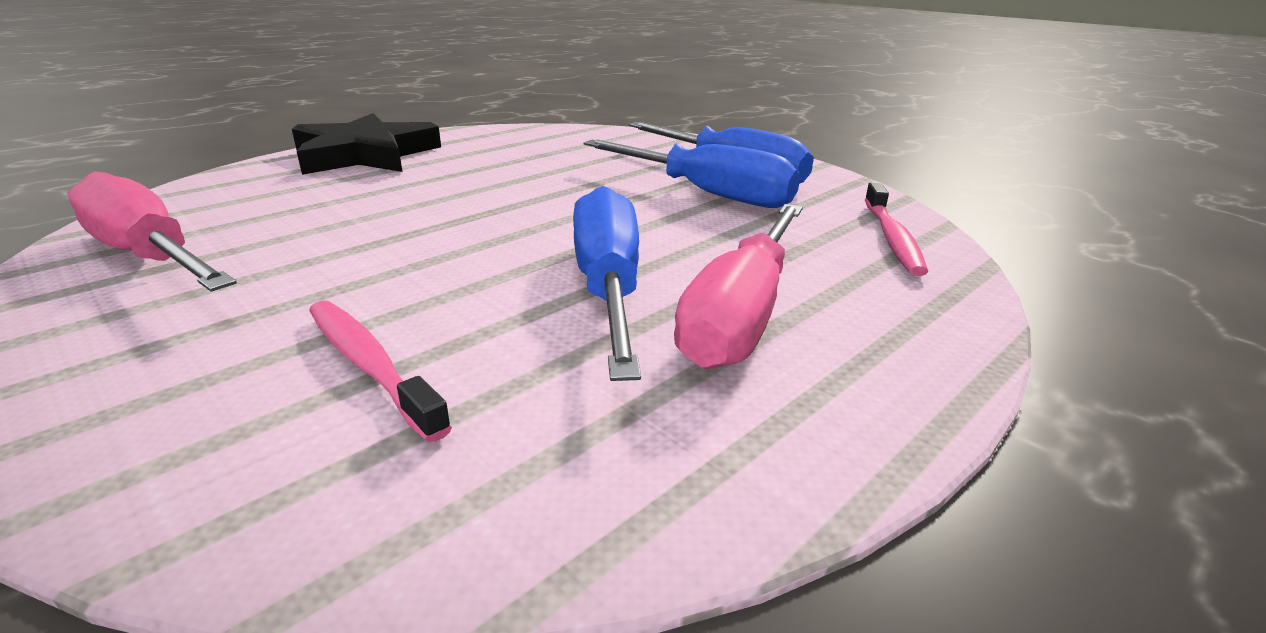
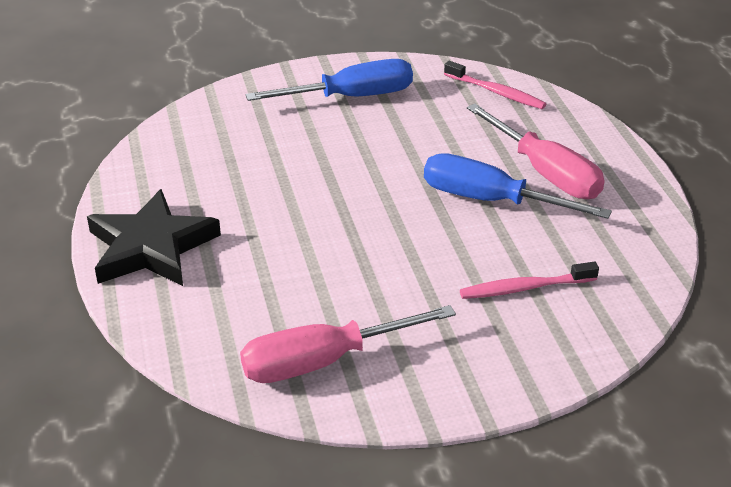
camera: 60 degrees left, 10 degrees up
(707, 194) = (383, 121): blue screwdriver -> none

